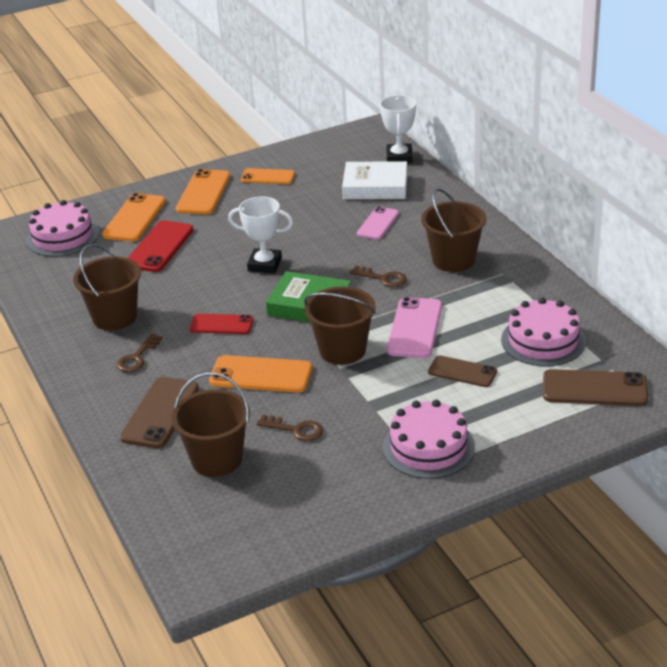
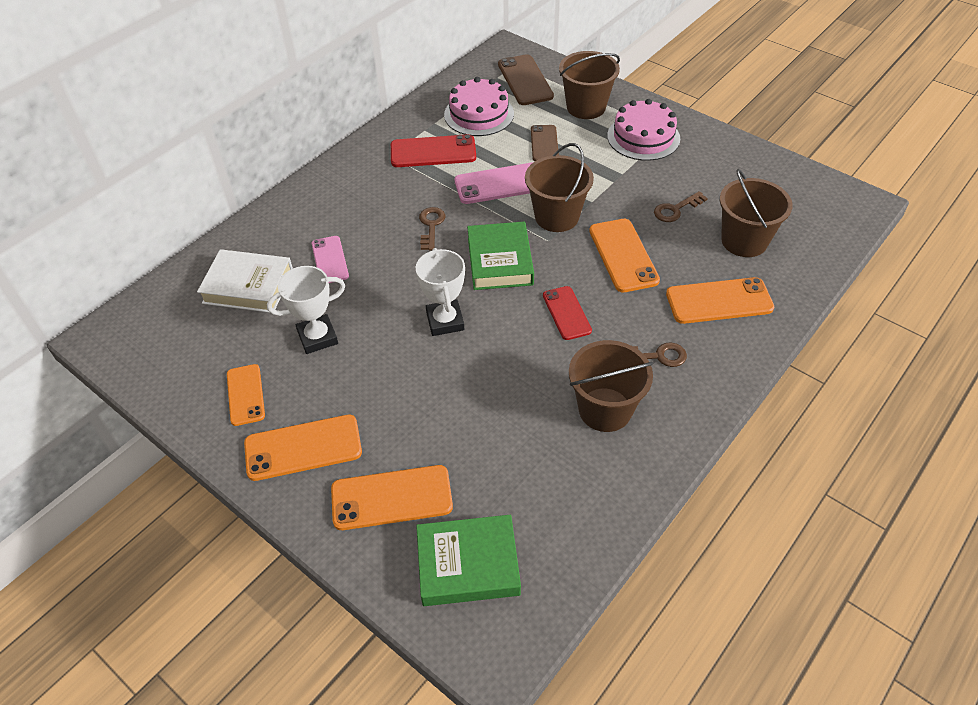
camera: 115 degrees left, 15 degrees up
(62, 236) = (468, 564): pink cake -> green book
(160, 247) = (448, 435): red phone -> red phone (433, 152)
(160, 413) = (719, 301): brown phone -> orange phone
(295, 429) = (676, 209): brown key -> brown key turned 120 degrees counterclockwise
(375, 186) = (248, 286): white book -> white book turned 60 degrees counterclockwise
(378, 223) = (330, 260): pink phone -> pink phone turned 75 degrees clockwise
(399, 157) = (173, 287): white trophy -> white trophy (317, 337)
(453, 260) = (379, 190): brown bucket -> brown bucket (586, 107)

